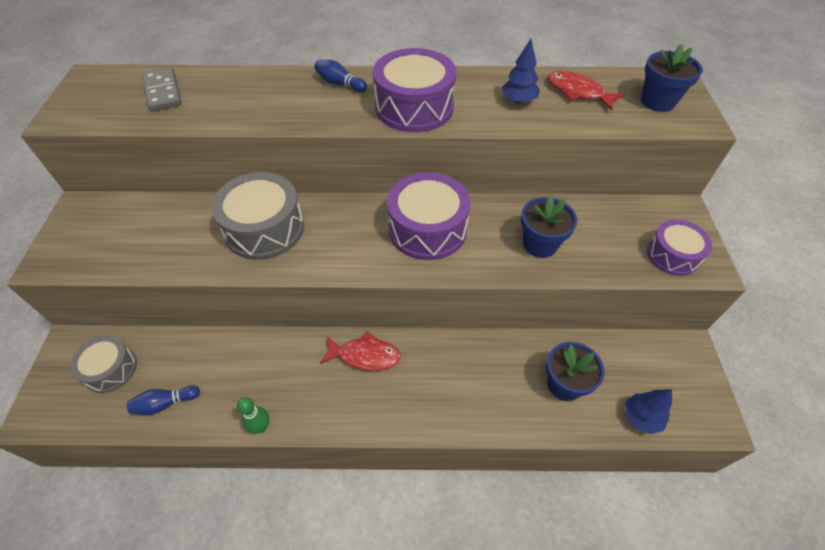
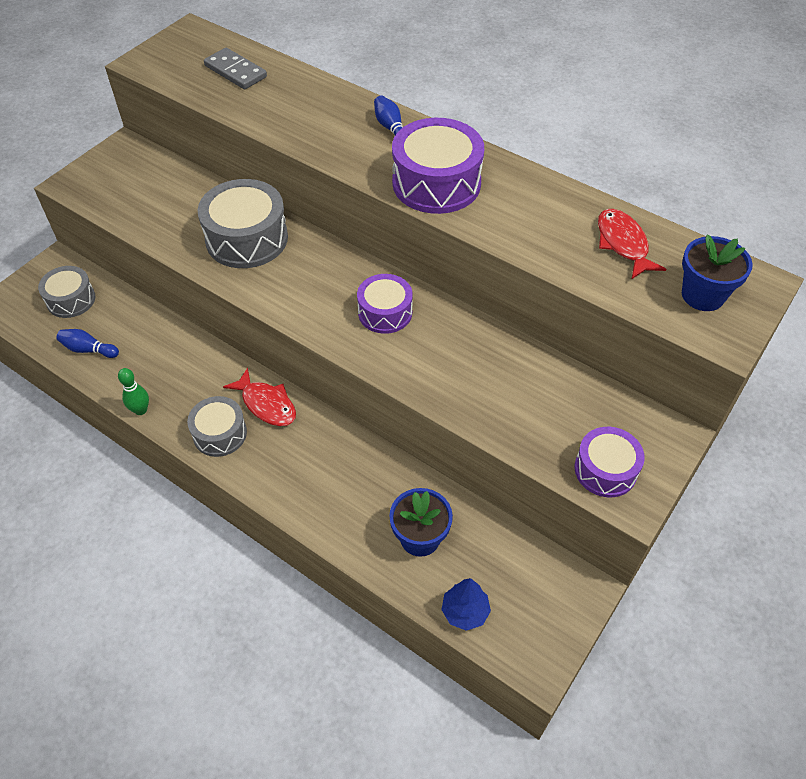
camera: 35 degrees right, 0 degrees up
(163, 92) = (236, 71): grey domino -> grey domino turned 60 degrees counterclockwise
(348, 403) = (220, 433): none -> grey drum
(427, 229) = (385, 312): purple drum -> purple drum, size x0.62
(518, 101) = (547, 223): blue tree -> none
(540, 244) = (477, 384): blue flower pot -> none

